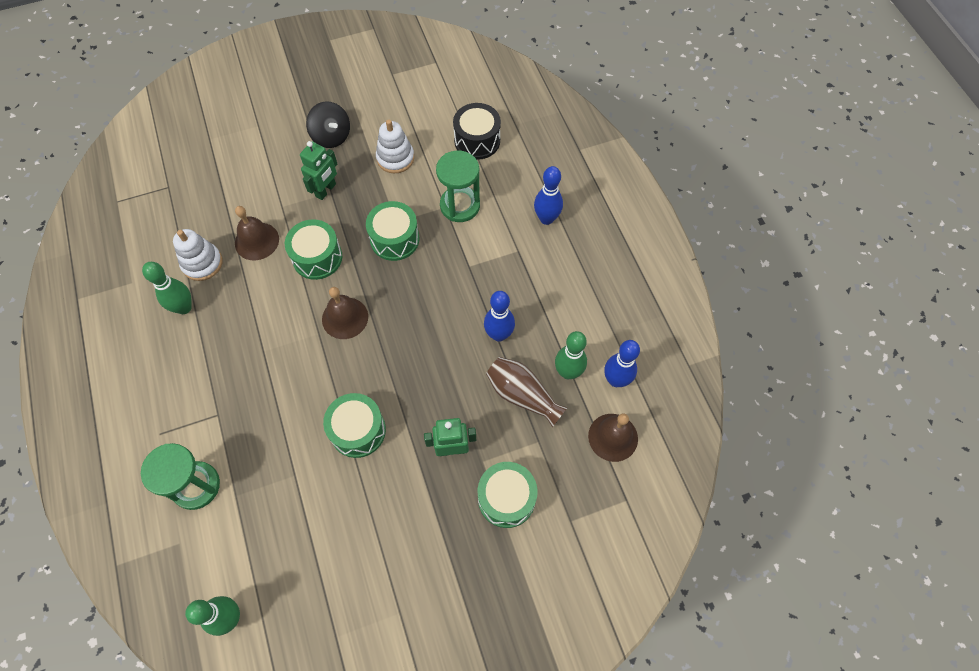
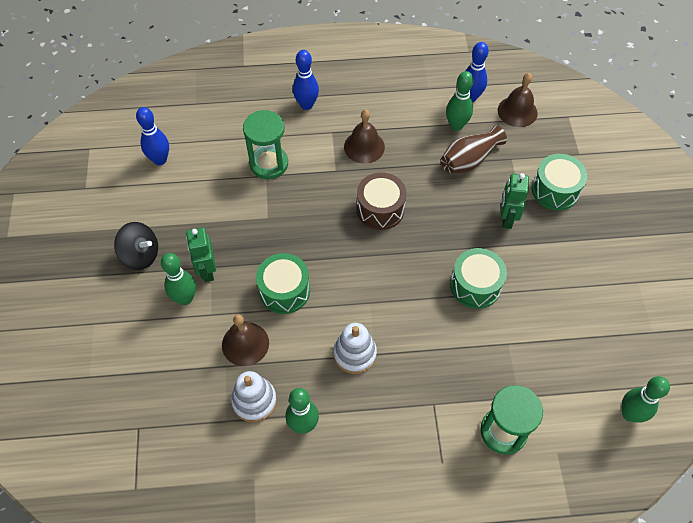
camera: 75 degrees left, 5 degrees down
(294, 182) = (185, 298): none -> green bowling pin
(326, 190) = (207, 271): green robot -> green robot turned 150 degrees counterclockwise
(331, 136) = (141, 255): black spinning top -> black spinning top turned 45 degrees clockwise
(345, 318) = (359, 277): brown bell -> brown bell (364, 147)
(395, 158) = (193, 204): white stacking toy -> white stacking toy (355, 354)
(395, 239) = (287, 222): green drum -> none
(431, 319) = (380, 209): none -> brown drum
(477, 140) = (201, 135): black drum -> none
(499, 334) = (410, 163): blue bowling pin -> blue bowling pin (160, 160)

